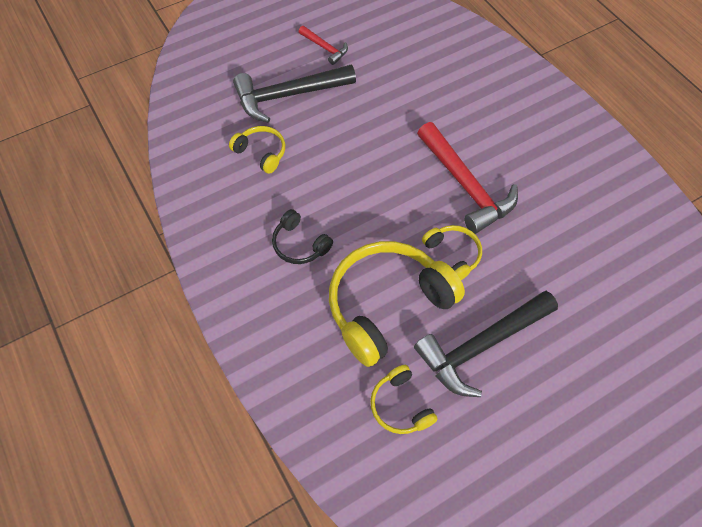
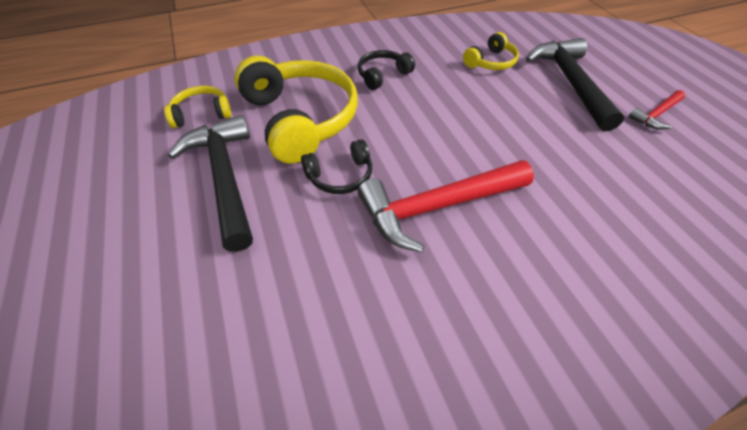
camera: 100 degrees right, 10 degrees down
(453, 254) = (340, 176): yellow headphones -> black headphones

